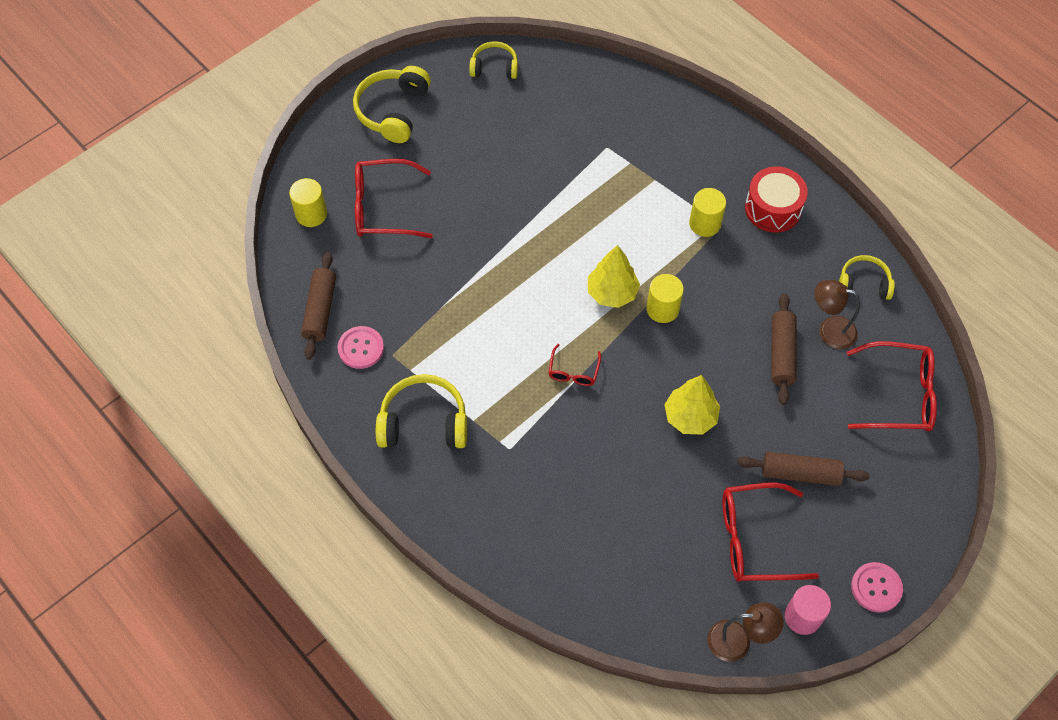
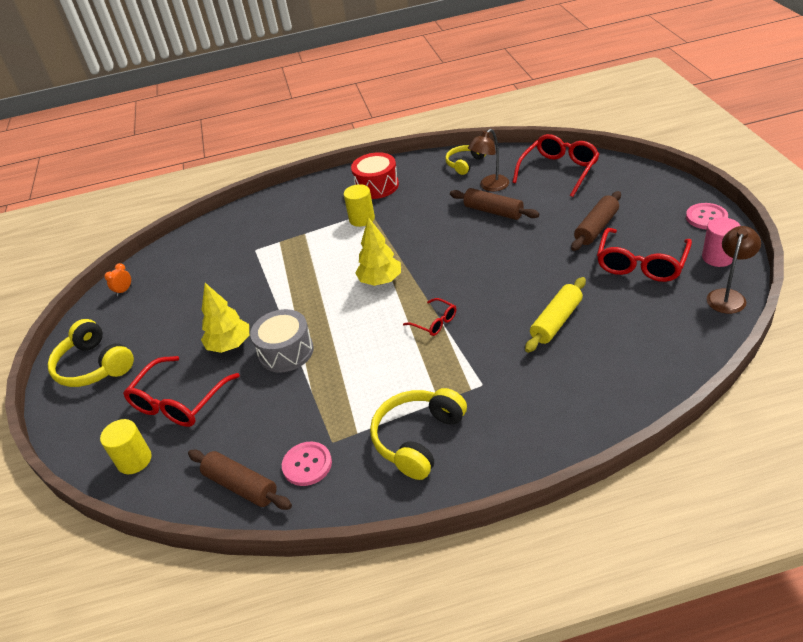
camera: 55 degrees left, 20 degrees down
(478, 259) = (286, 351): none -> grey drum
(494, 67) = (124, 291): yellow headphones -> orange clock
(624, 484) = (556, 321): none -> yellow rolling pin
(662, 309) = (415, 258): yellow cylinder -> none
(690, 417) = (517, 269): yellow tree -> yellow tree (230, 345)

